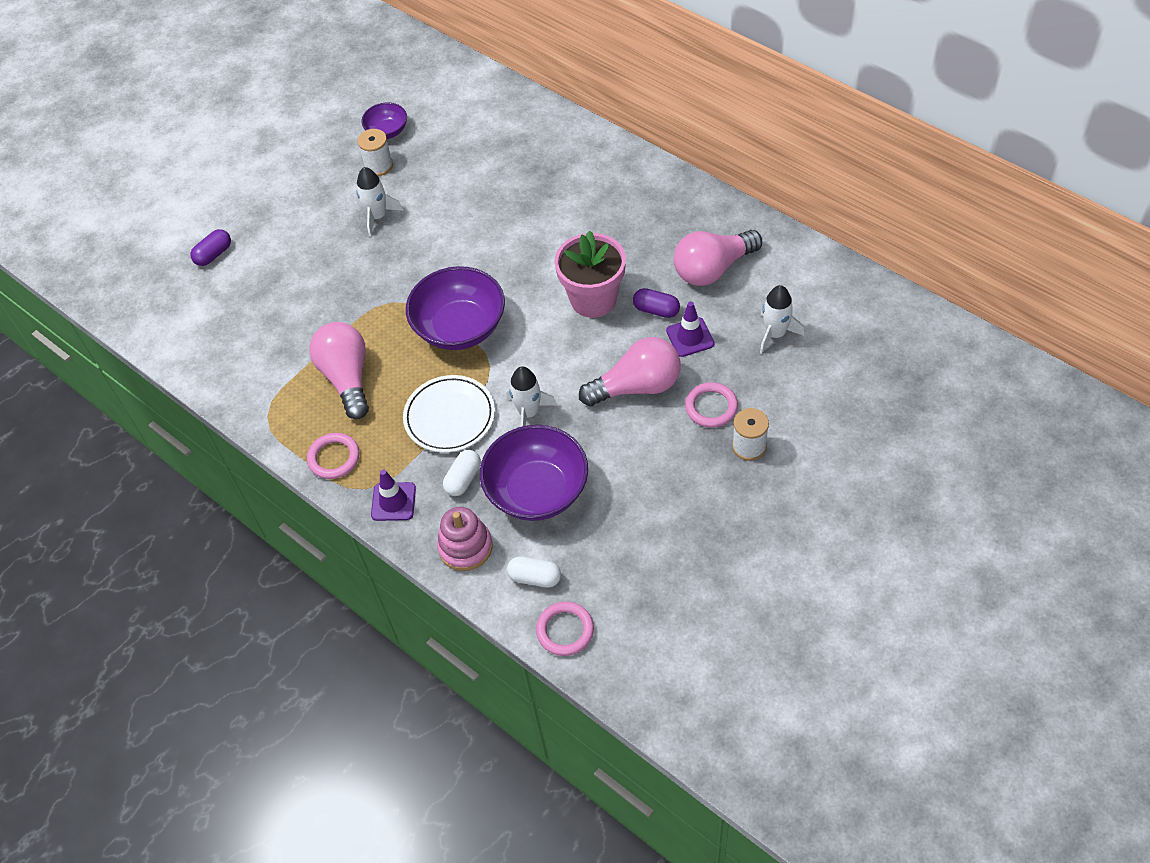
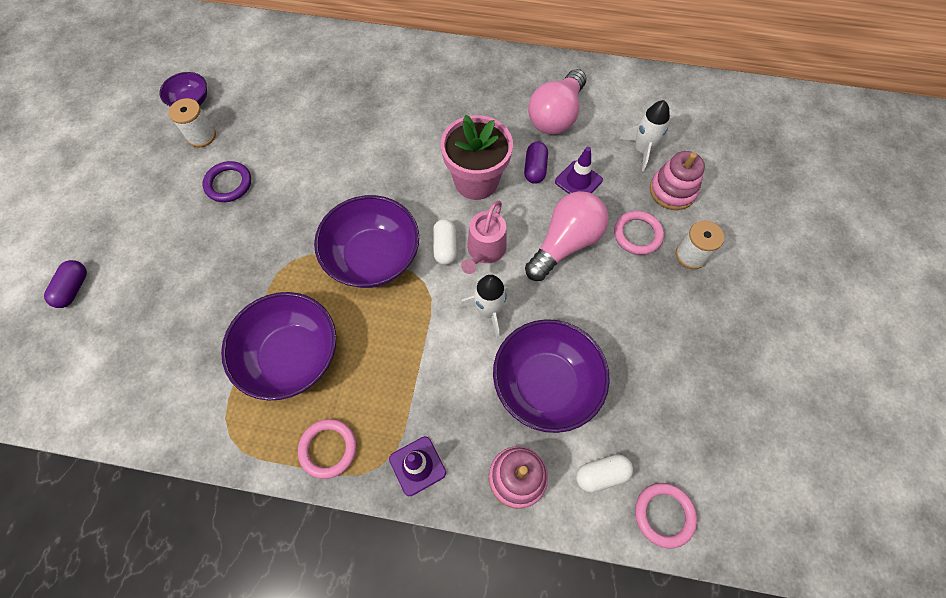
camera: 35 degrees left, 10 degrees up
(347, 378) = (292, 356): pink light bulb -> purple bowl
(377, 216) = (228, 184): white rocket -> purple ring
(449, 416) = (418, 349): white plate -> none
(463, 479) = (470, 407): white capsule -> white capsule (445, 247)
(560, 362) = (484, 250): none -> pink watering can
(656, 310) = (535, 169): purple capsule -> purple capsule turned 75 degrees counterclockwise
(776, 383) = (672, 191): none -> pink stacking toy

